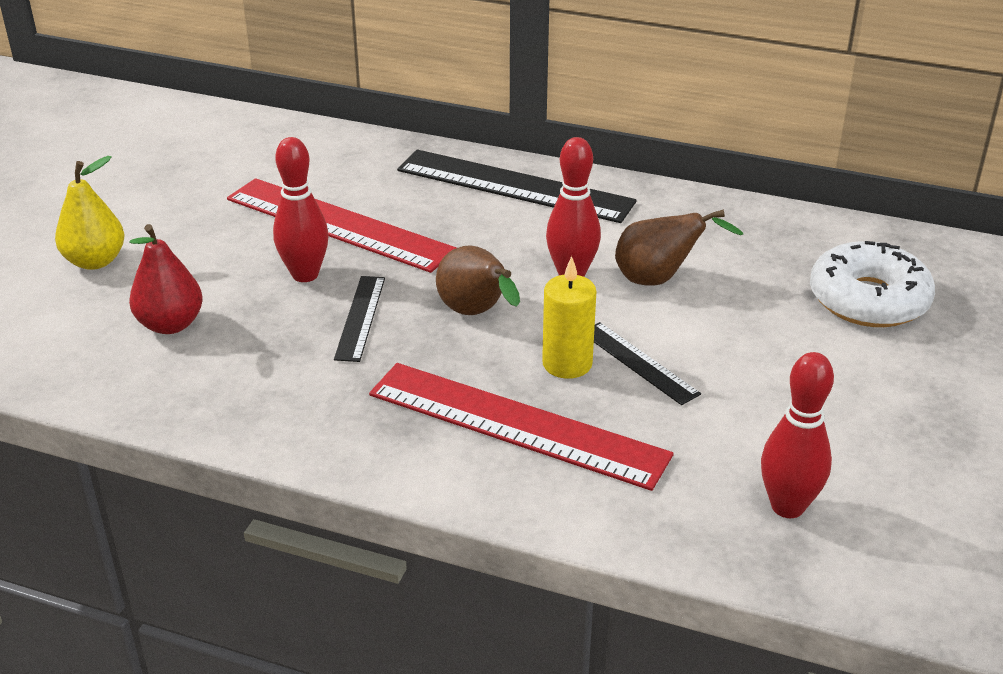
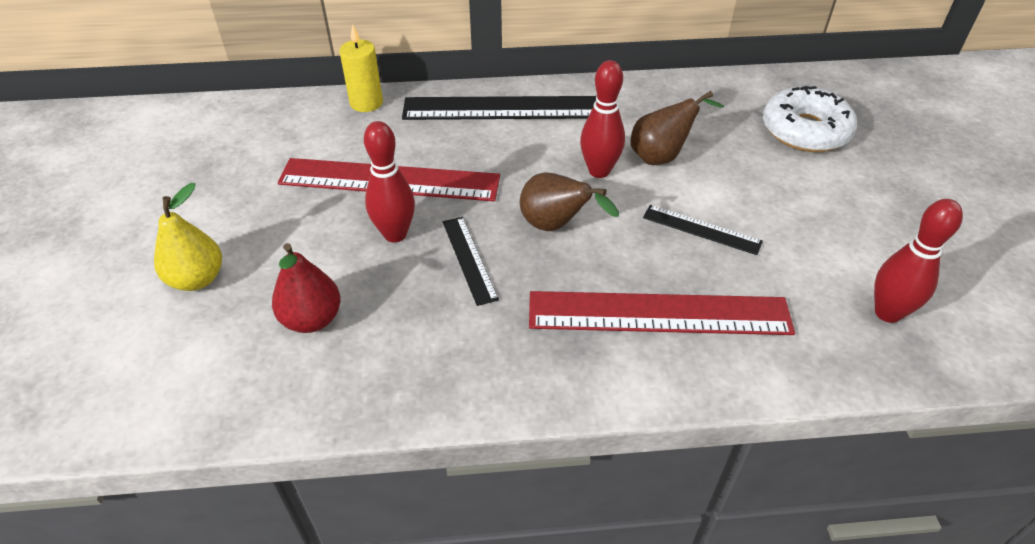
camera: 25 degrees left, 10 degrees up
(567, 364) = (653, 247): yellow candle -> yellow candle (366, 103)

